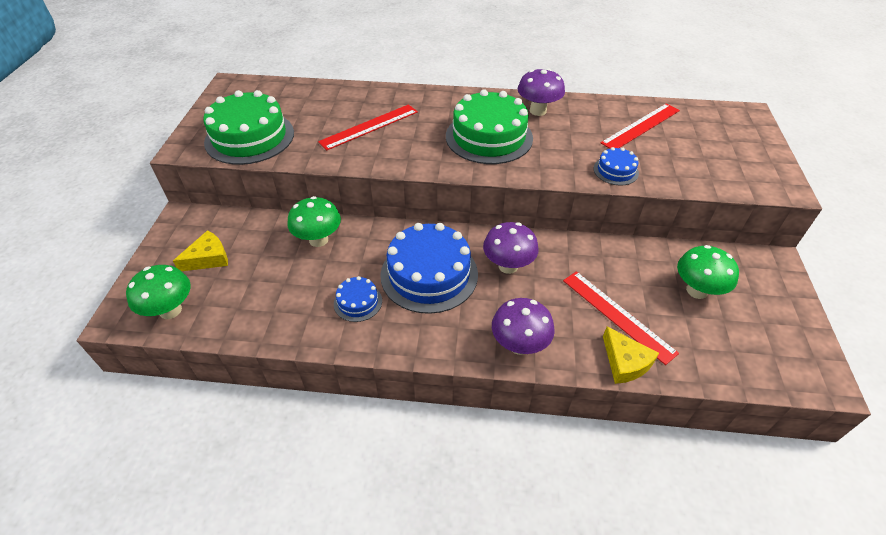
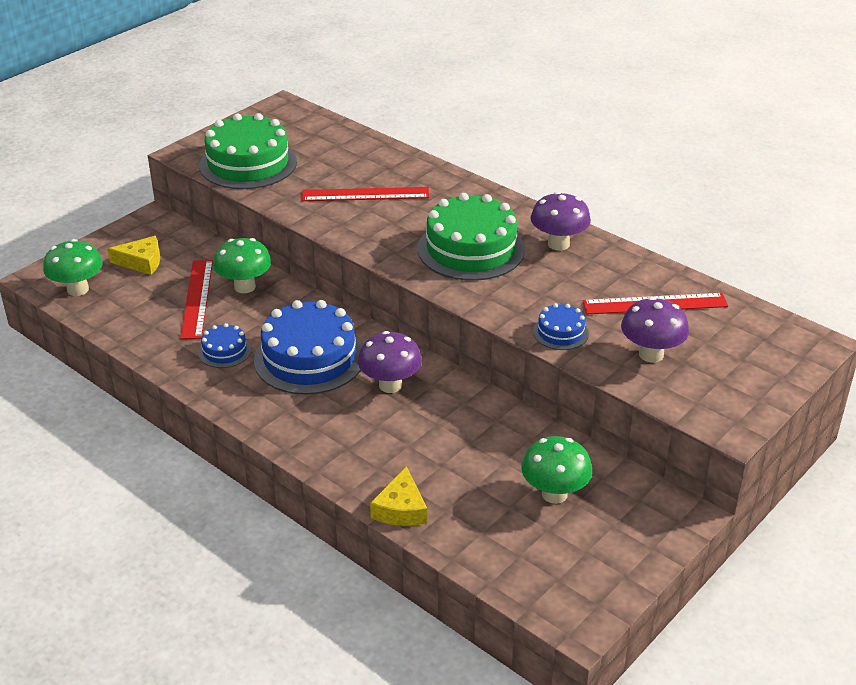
camera: 35 degrees right, 10 degrees down
(519, 345) = (323, 449): purple mushroom -> purple mushroom (651, 354)
(617, 315) = (443, 473): red ruler -> red ruler (197, 298)

